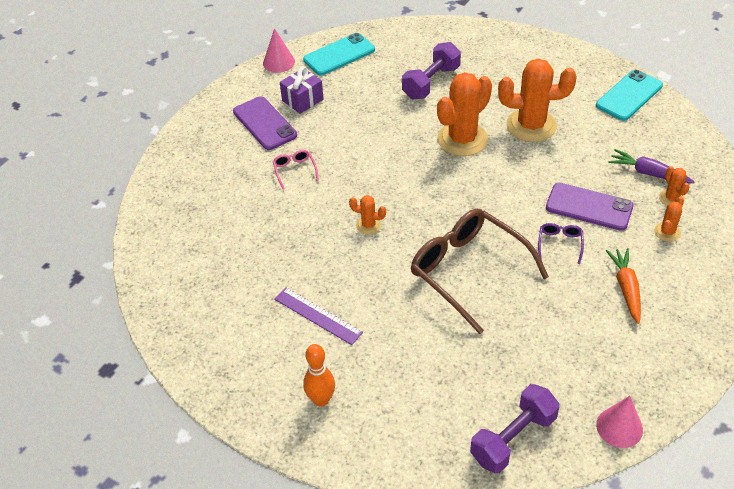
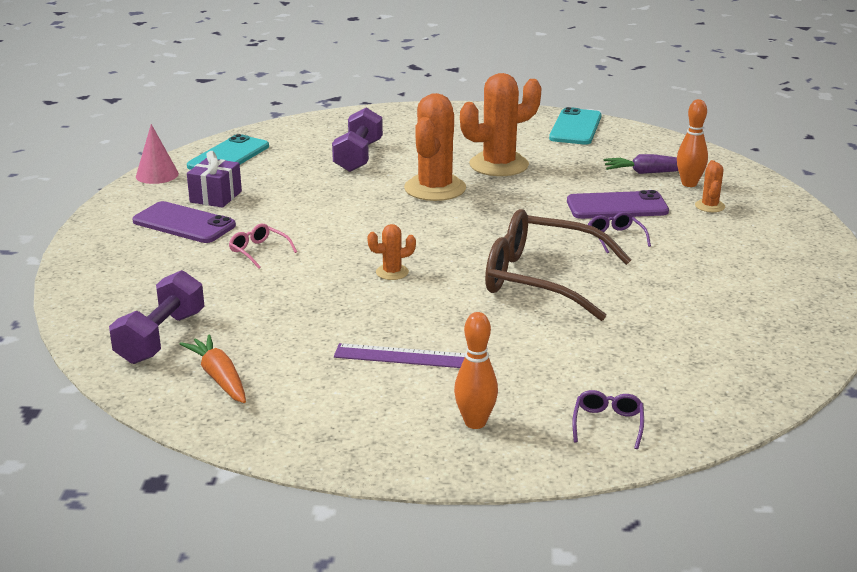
camera: 30 degrees left, 20 degrees down
(406, 439) = (608, 424): none -> purple glasses
(513, 438) = (721, 388): purple dumbbell -> purple dumbbell (161, 337)
(619, 427) = (814, 348): pink cone -> none
(626, 288) = (713, 252): orange carrot -> orange carrot (219, 377)
(671, 198) = (689, 184): orange cactus -> orange bowling pin

